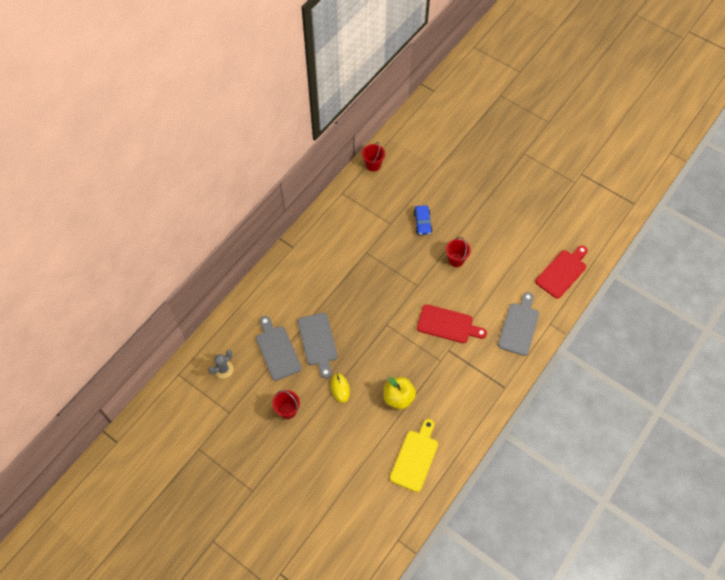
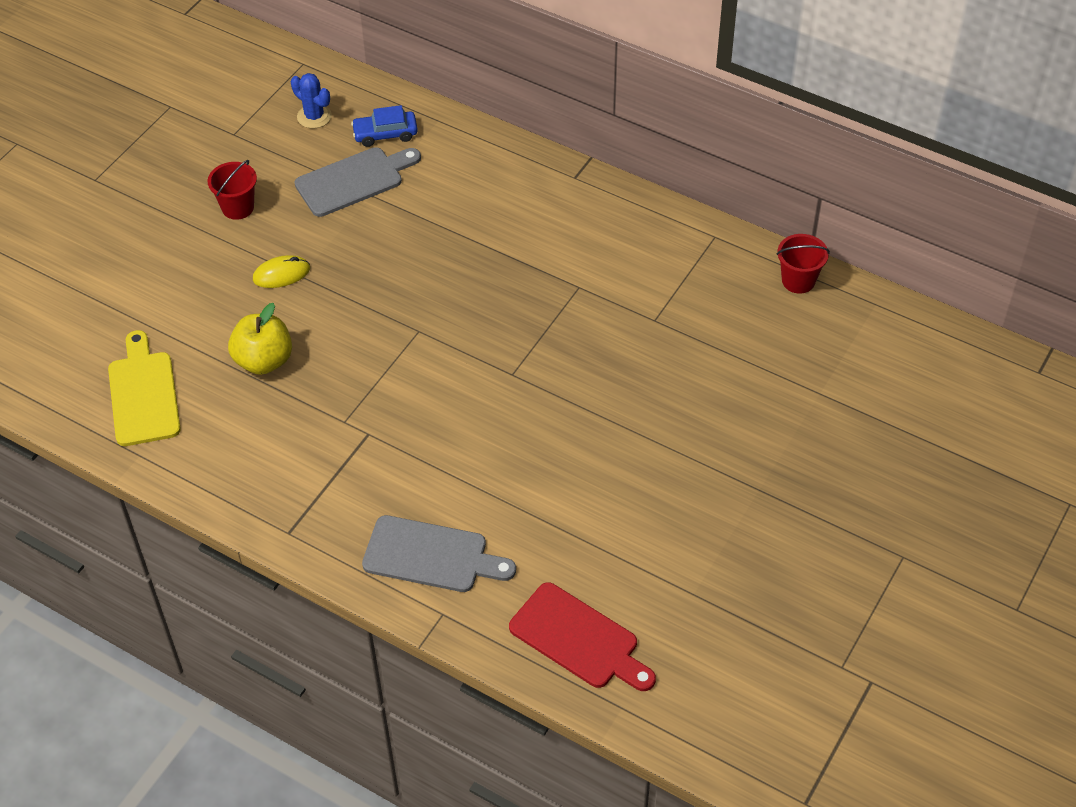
camera: 85 degrees right, 10 degrees down
(223, 369) = (314, 116): grey cactus -> blue cactus
(318, 342) = (374, 234): grey cutting board -> none
(415, 457) = (143, 394): yellow cutting board -> yellow cutting board turned 120 degrees counterclockwise
(422, 222) = (667, 373): blue car -> blue car (385, 134)
(448, 325) = (425, 430): red cutting board -> none
(456, 260) = (583, 436): red bucket -> none

